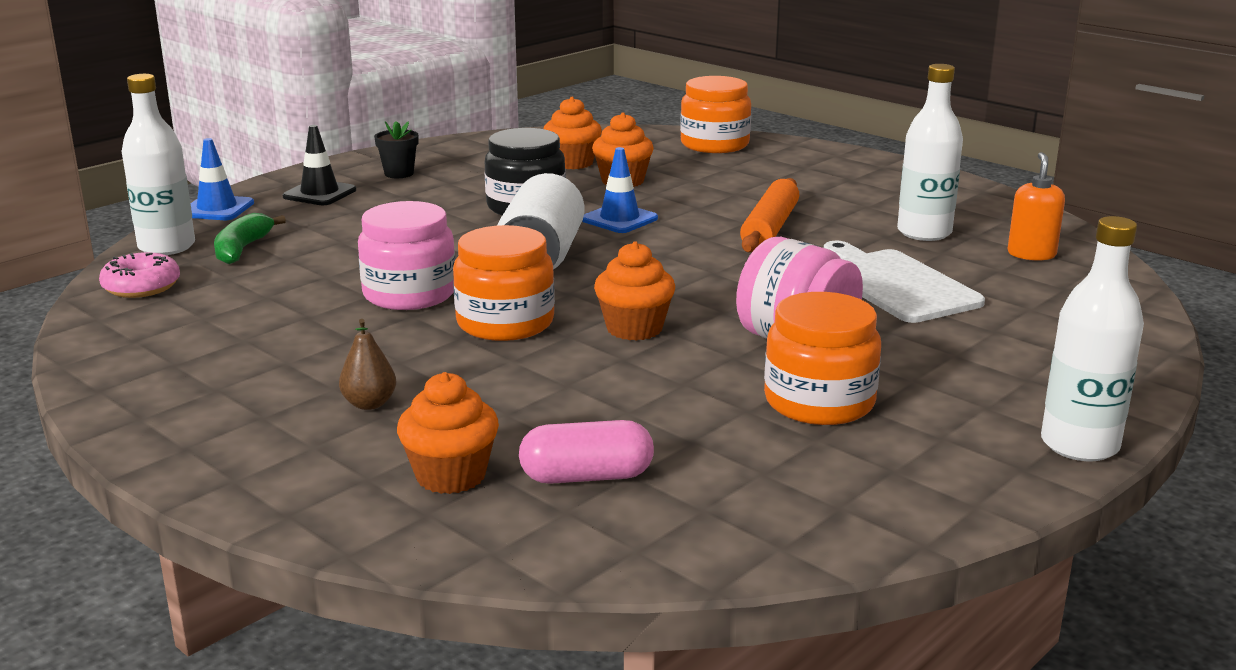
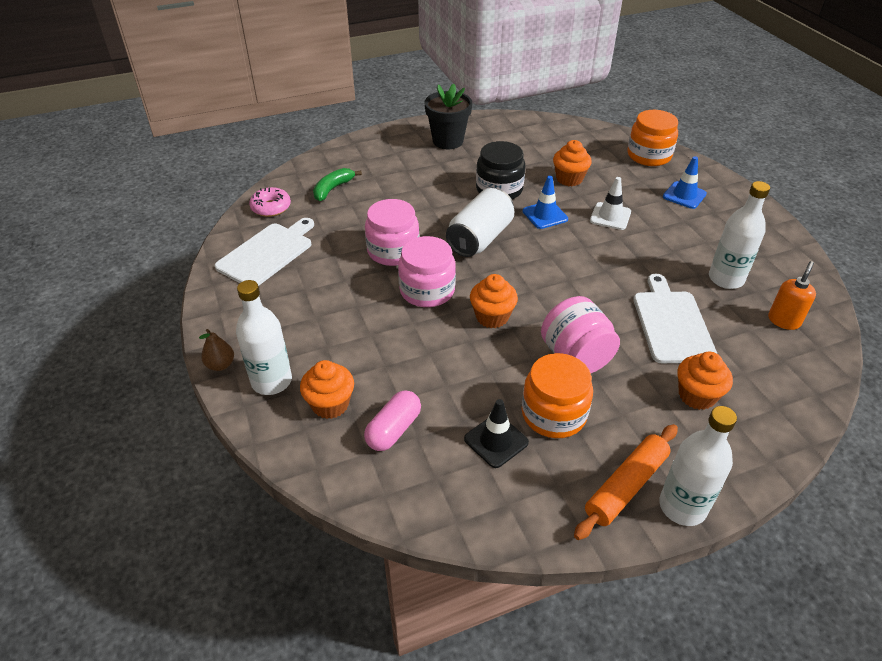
camera: 25 degrees right, 20 degrees up
(167, 247) = (299, 177): white bottle -> white bottle (271, 381)
(179, 336) = (267, 253): none -> white cutting board
(217, 209) = (339, 150): blue traffic cone -> blue traffic cone (684, 195)
(319, 193) = (396, 149): black traffic cone -> black traffic cone (496, 441)
(369, 404) = (324, 335): brown pear -> brown pear (220, 365)
(399, 173) = (448, 141): black flower pot -> black flower pot, size x1.81
(505, 323) = (427, 290): orange jar -> pink jar
(572, 163) = (550, 154): orange cupcake -> orange cupcake (697, 395)
(586, 476) = (393, 429): pink capsule -> pink capsule turned 75 degrees counterclockwise
(715, 205) = (610, 216): none -> white traffic cone
(769, 228) = (629, 247): orange rolling pin -> orange rolling pin (625, 486)

